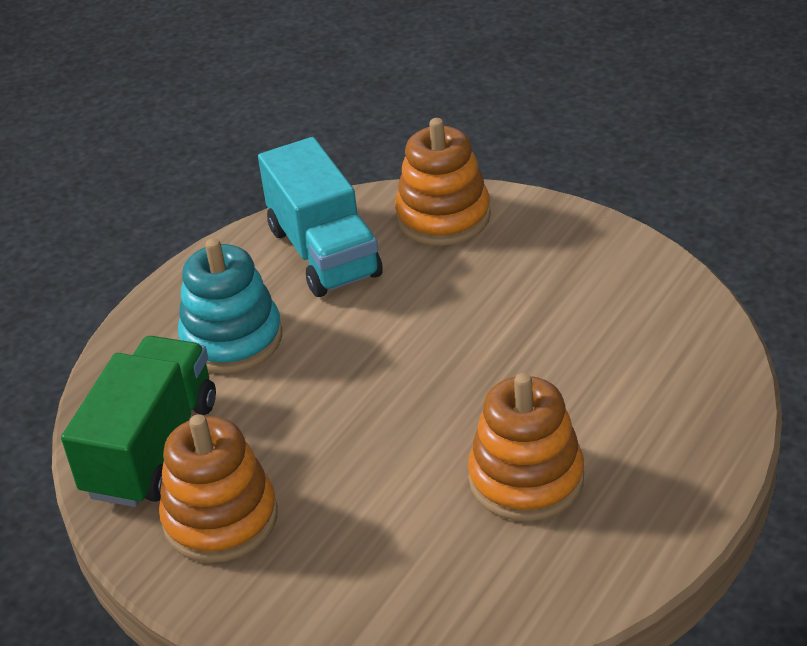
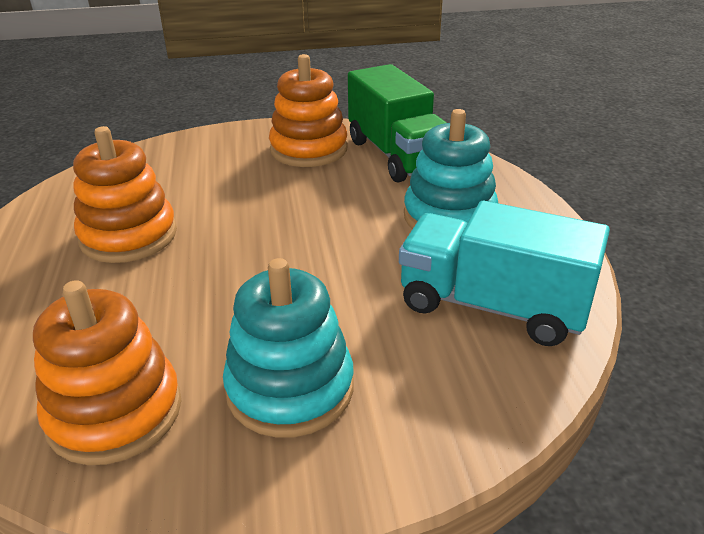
camera: 135 degrees right, 5 degrees down
(443, 217) = (438, 407): orange stacking toy -> orange stacking toy (115, 412)
(515, 268) = (290, 388): none -> turquoise stacking toy

